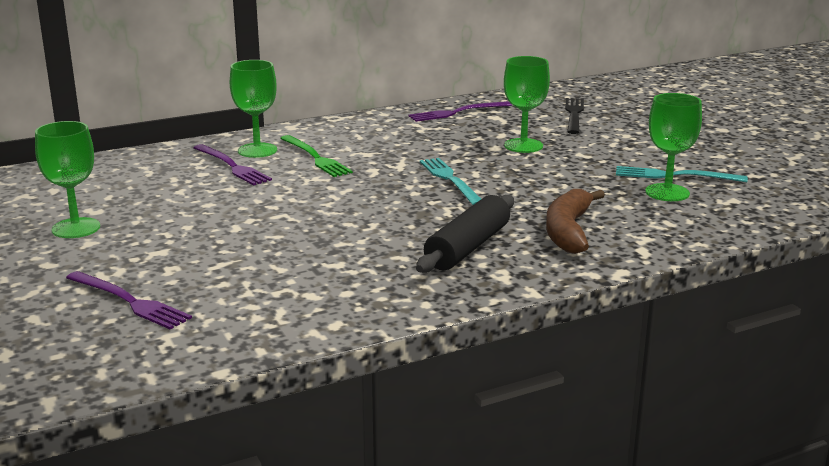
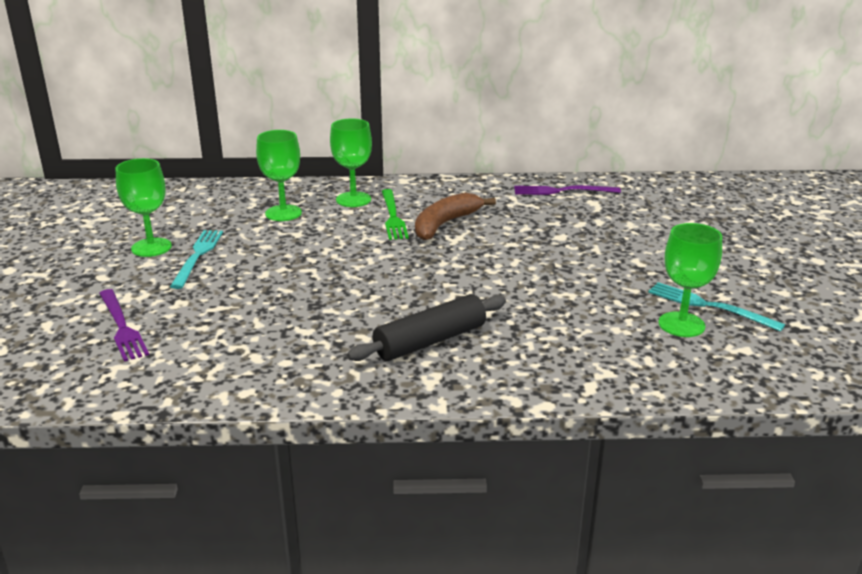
camera: 25 degrees right, 5 degrees up
(232, 166) = (318, 212): purple fork -> none
(450, 180) = (485, 264): turquoise fork -> turquoise fork (198, 256)
(523, 146) = (589, 240): green goblet -> green goblet (283, 213)
(568, 231) = (539, 346): brown banana -> brown banana (445, 224)
(574, 114) = (674, 213): black fork -> none

